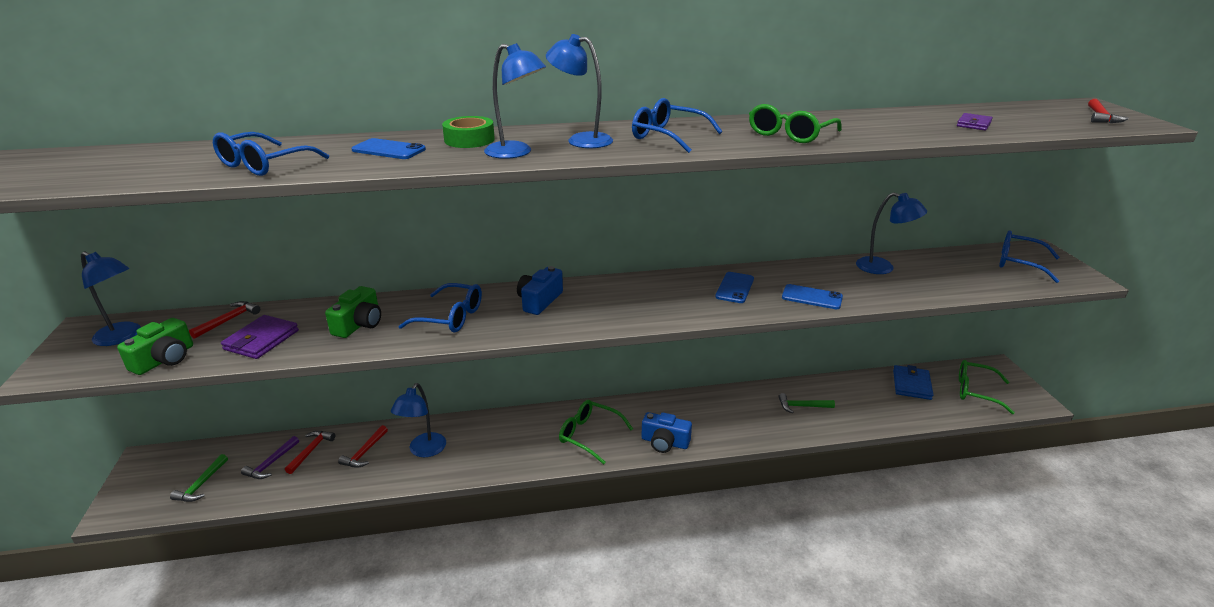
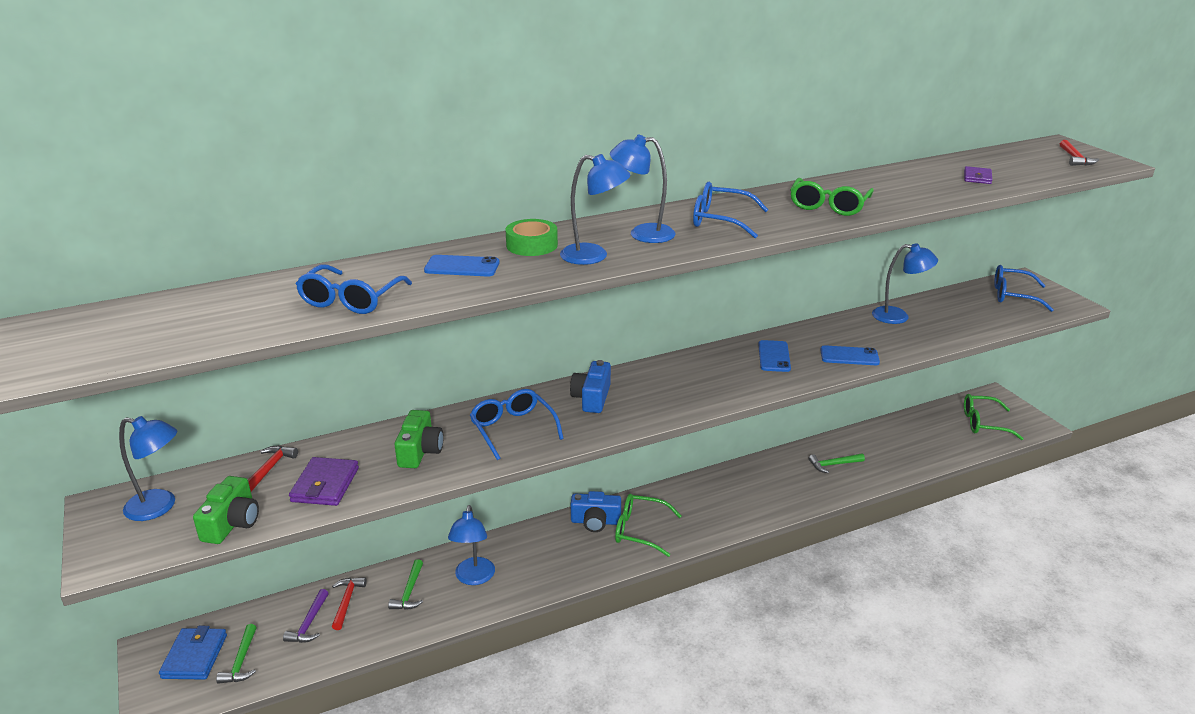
camera: 15 degrees left, 0 degrees up
(364, 452) = (409, 592): red hammer -> green hammer
(451, 317) = (512, 429): blue glasses -> blue glasses turned 120 degrees counterclockwise
(664, 442) = (718, 524): blue camera -> blue camera (595, 521)
(911, 385) = (925, 426): blue wallet -> blue wallet (195, 656)

